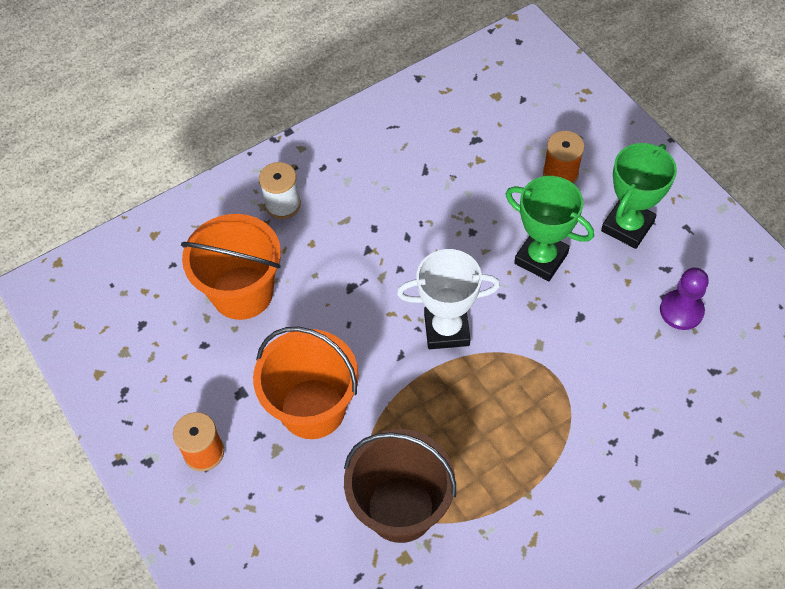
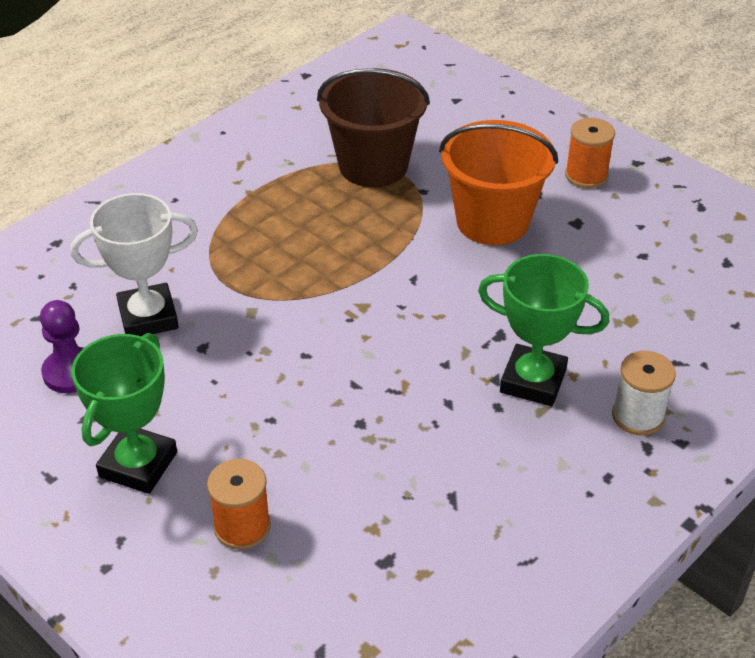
camera: 165 degrees right, 15 degrees down
(242, 292) = (630, 309): orange bucket -> none
(446, 329) = (366, 310): white trophy -> white trophy (148, 317)
(541, 258) = (259, 404): green trophy -> green trophy (533, 381)

